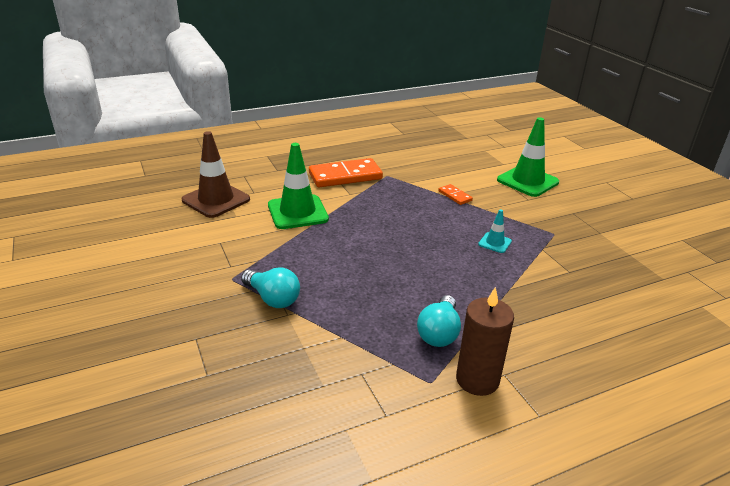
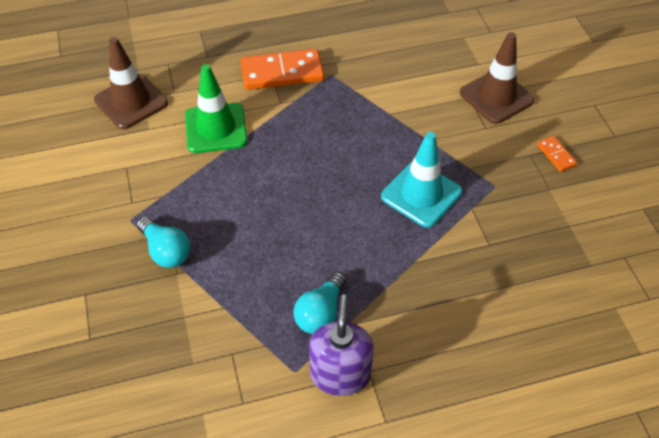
camera: 10 degrees right, 20 degrees up
(455, 196) = (400, 115): orange domino -> orange domino (556, 155)
(477, 380) = (340, 374): brown candle -> purple soap dispenser
(495, 243) = (421, 194): turquoise traffic cone -> turquoise traffic cone, size x2.07
(527, 181) = (496, 97): green traffic cone -> brown traffic cone

